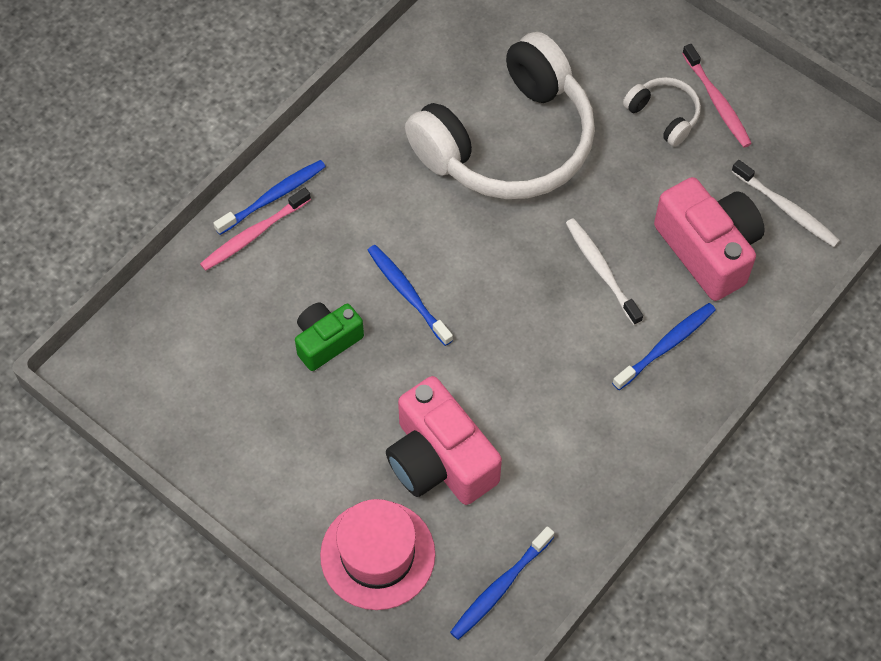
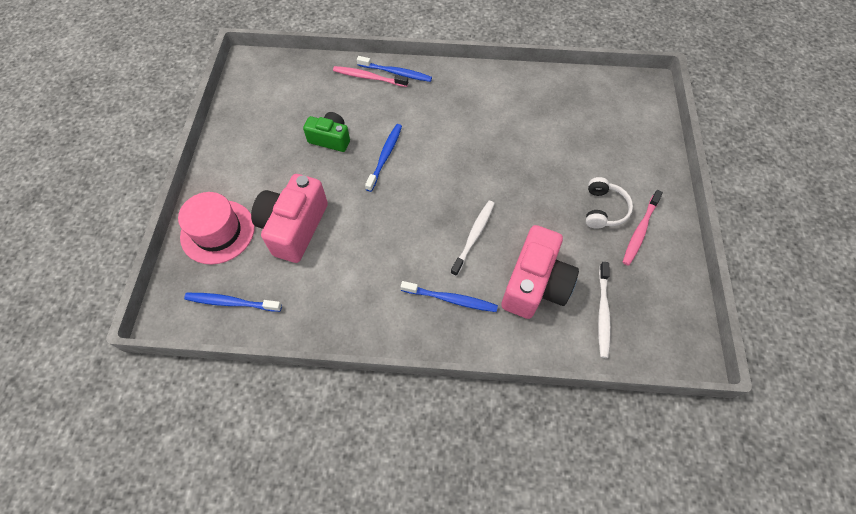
camera: 55 degrees right, 0 degrees up
(508, 142) = (516, 147): white headphones -> none

